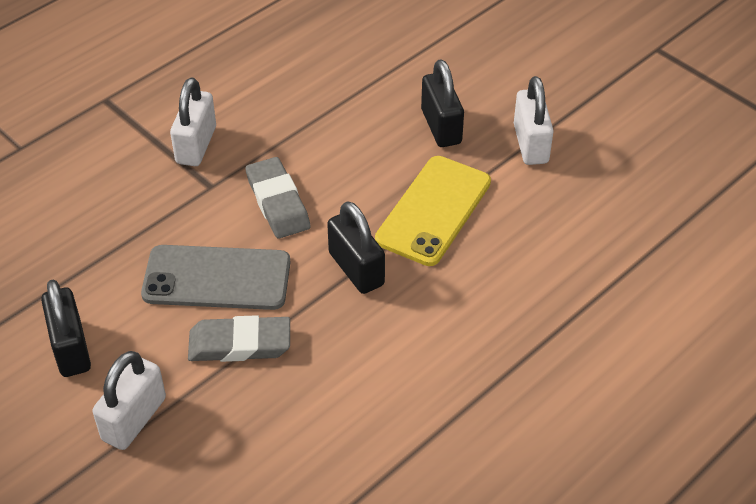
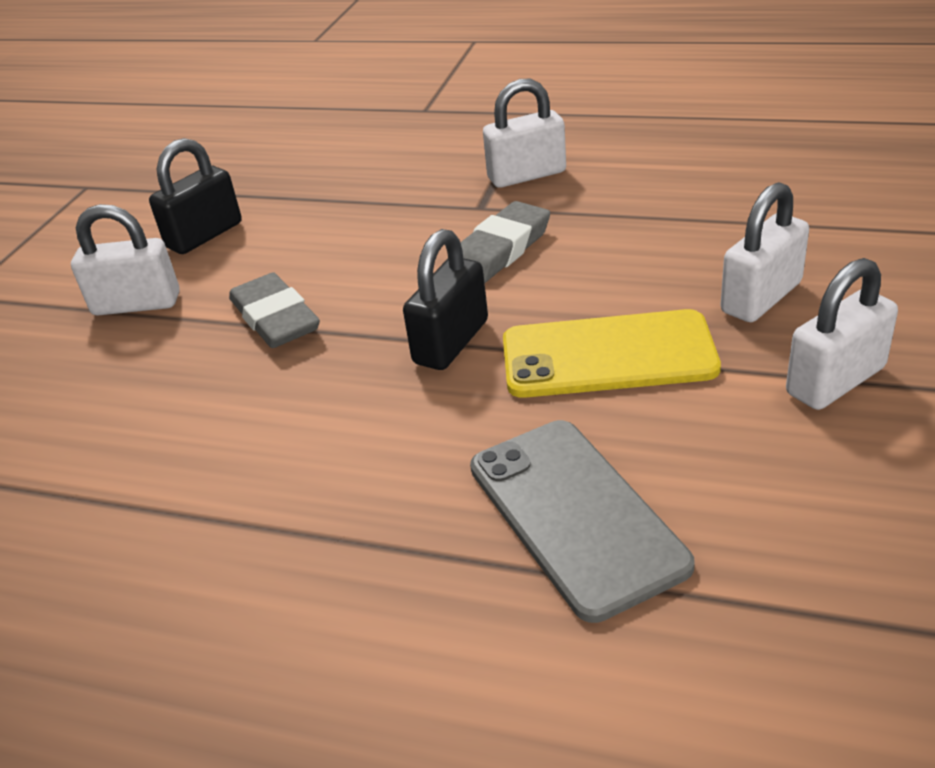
camera: 65 degrees right, 10 degrees down
(217, 278) = (355, 265): grey phone -> grey phone (574, 515)
(441, 126) = (761, 297): black padlock -> white padlock

